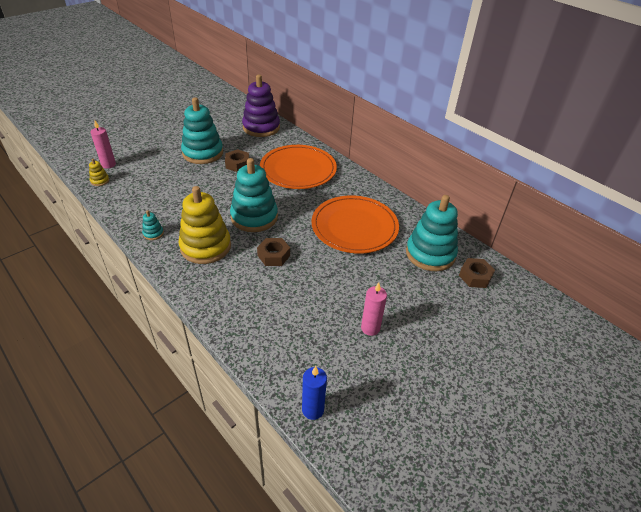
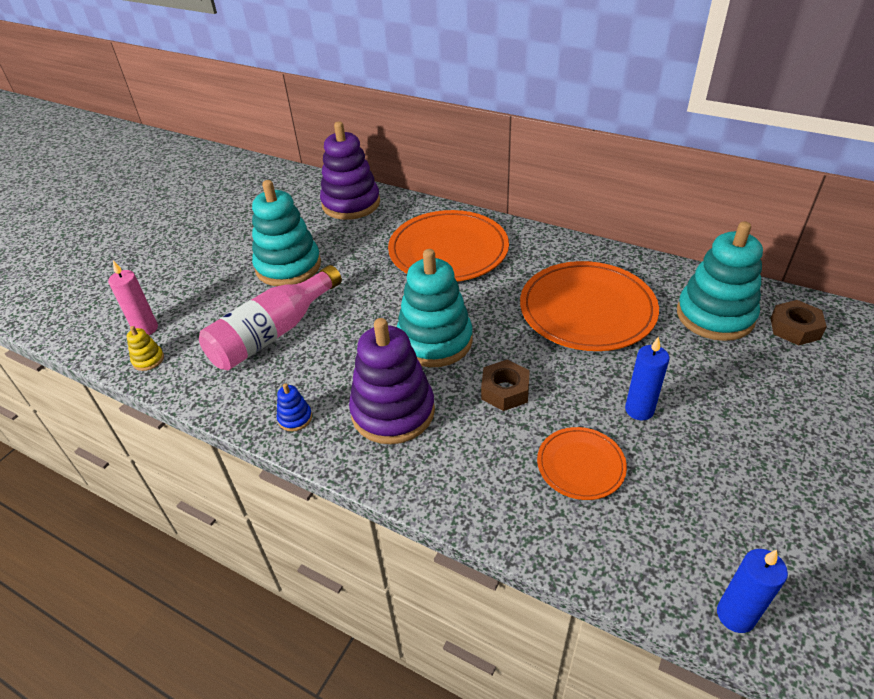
camera: 15 degrees left, 0 degrees up
(153, 233) = (295, 418): turquoise stacking toy -> blue stacking toy
(171, 186) = (273, 333): none -> pink bottle
(205, 247) = (393, 411): yellow stacking toy -> purple stacking toy
(237, 164) = (353, 268): brown nut -> none
(286, 307) = (580, 465): none -> orange plate
(342, 290) = (639, 410): none -> blue candle
(370, 328) = (719, 453): pink candle -> none

